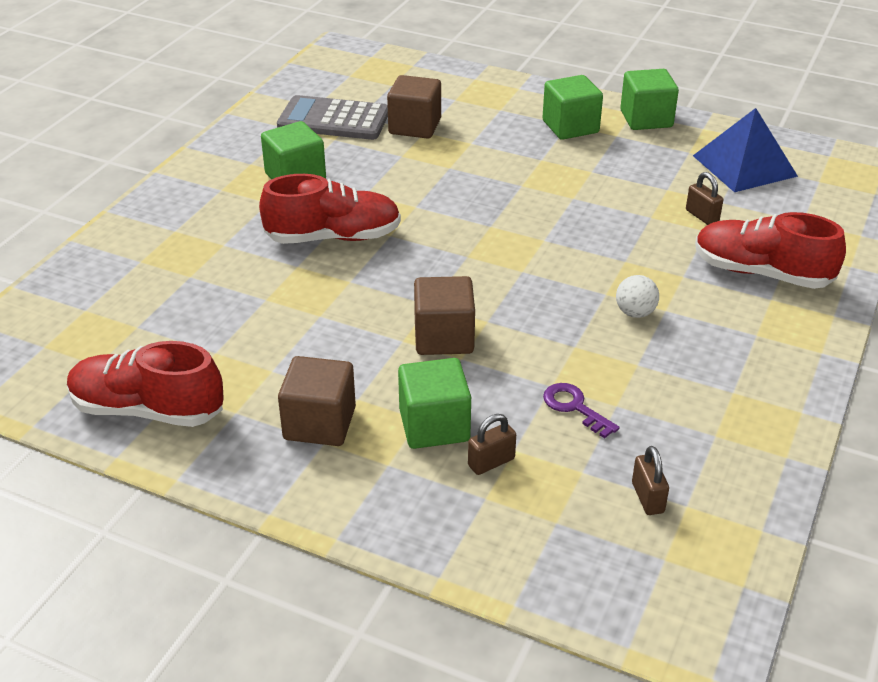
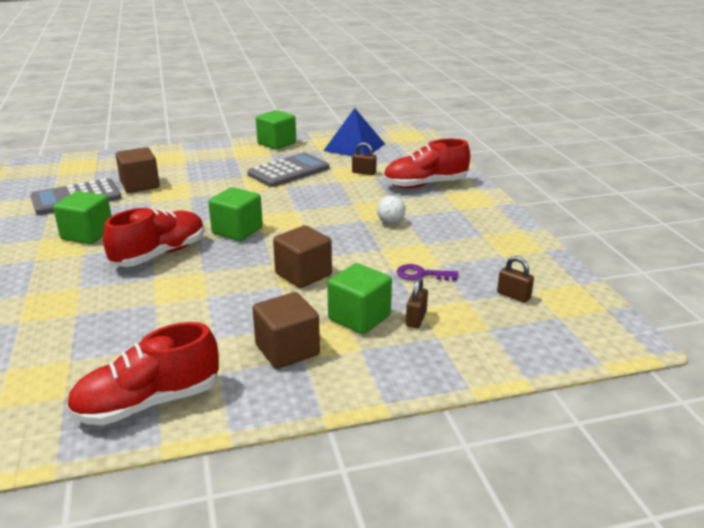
camera: 40 degrees left, 10 degrees down
(570, 127) = (239, 158): green cube -> green cube (237, 231)
(606, 173) = (288, 171): none -> grey calculator

